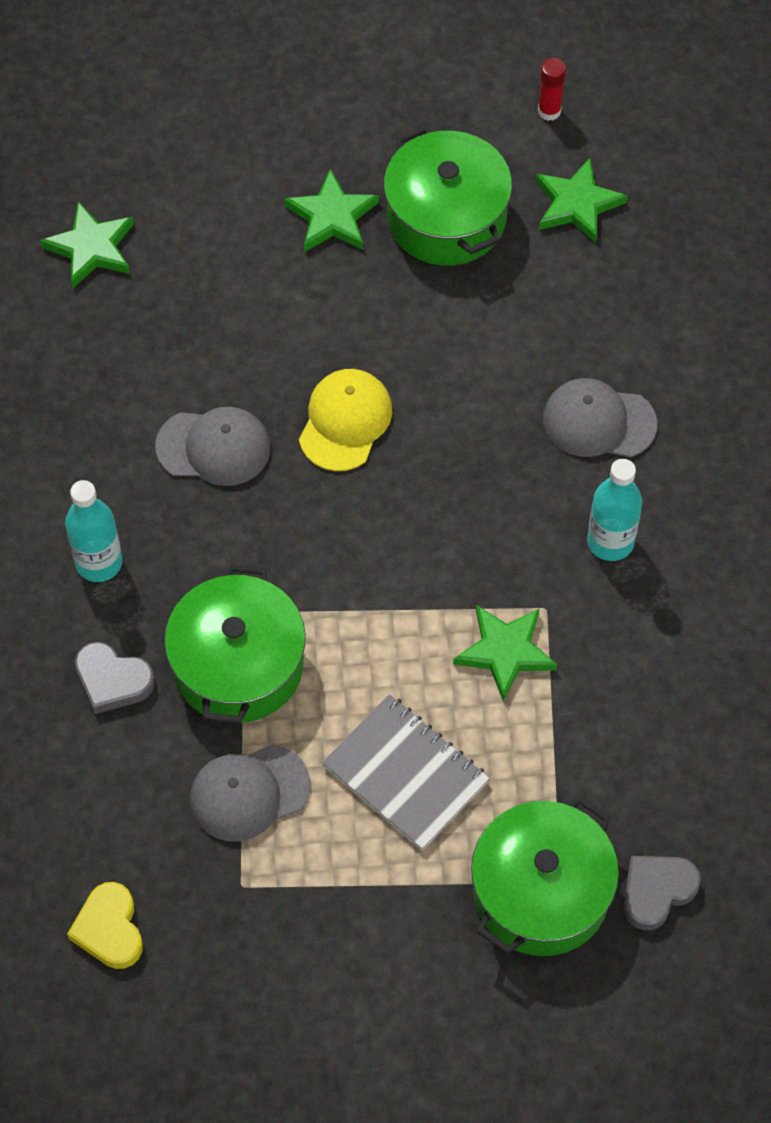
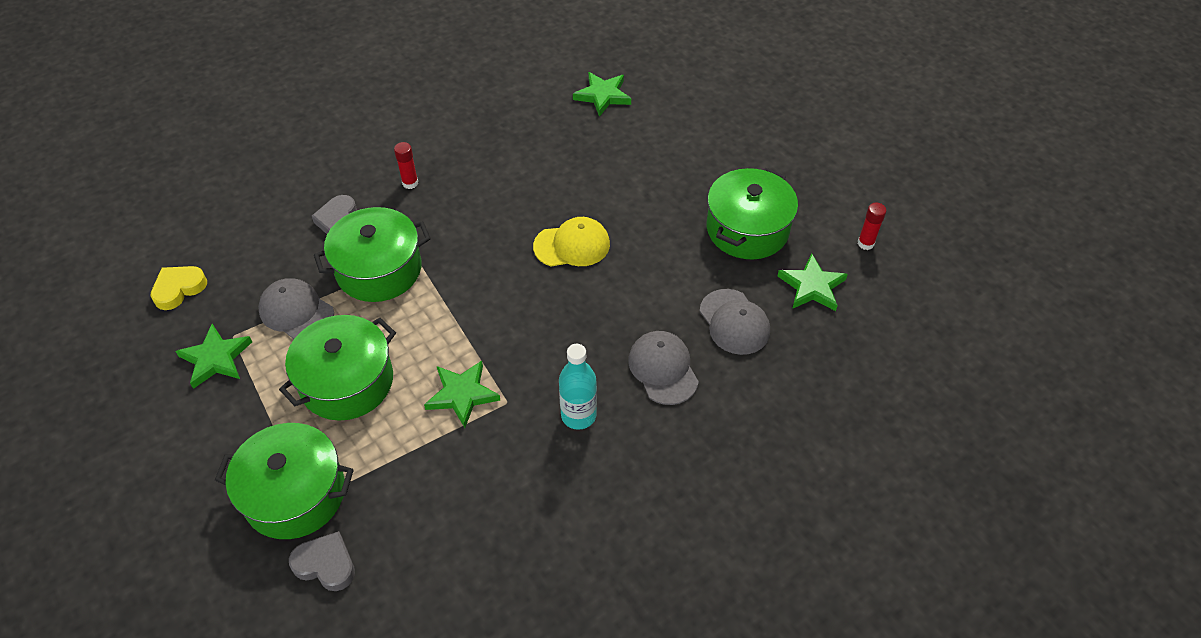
camera: 60 degrees right, 10 degrees down
(99, 562) = (410, 183): turquoise bottle -> red glue stick
(214, 447) = (514, 197): grey cap -> grey cap (734, 322)
(332, 217) = (704, 179): green star -> green star (216, 358)
(406, 774) = (347, 382): grey notebook -> green pot

